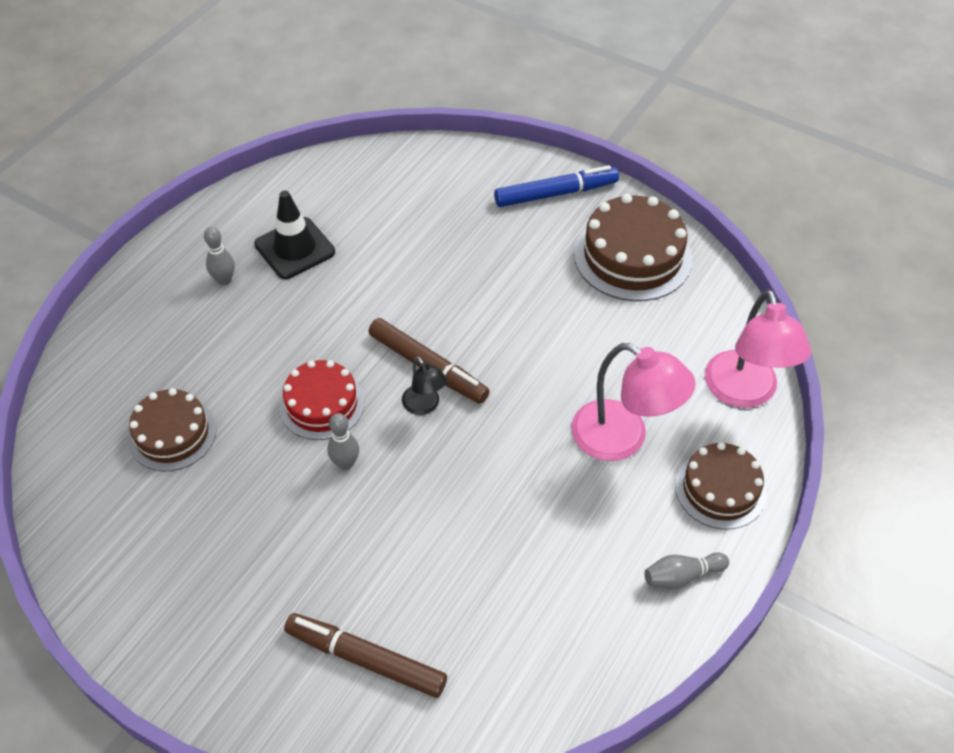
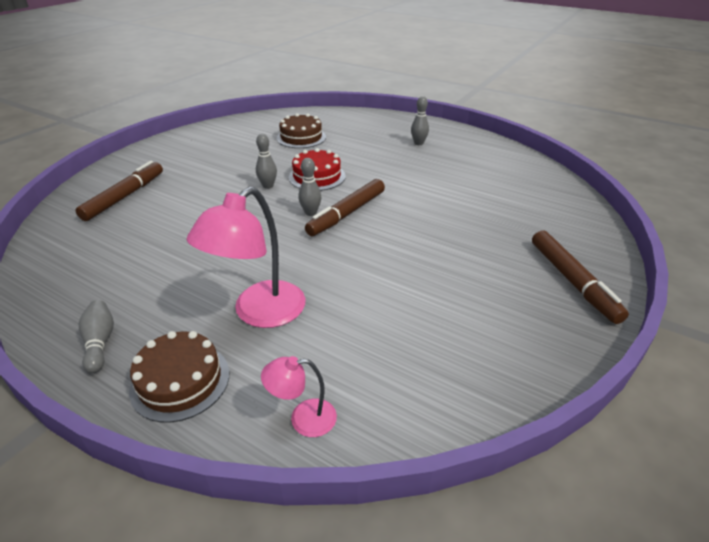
camera: 90 degrees right, 15 degrees down
(295, 248) = (453, 162): black traffic cone -> none
(424, 406) = (310, 213): black lamp -> grey bowling pin
(555, 193) = (572, 281): blue marker -> brown marker
(632, 256) = (501, 334): brown cake -> none
(744, 392) = (303, 419): pink lamp -> pink lamp, size x0.52

